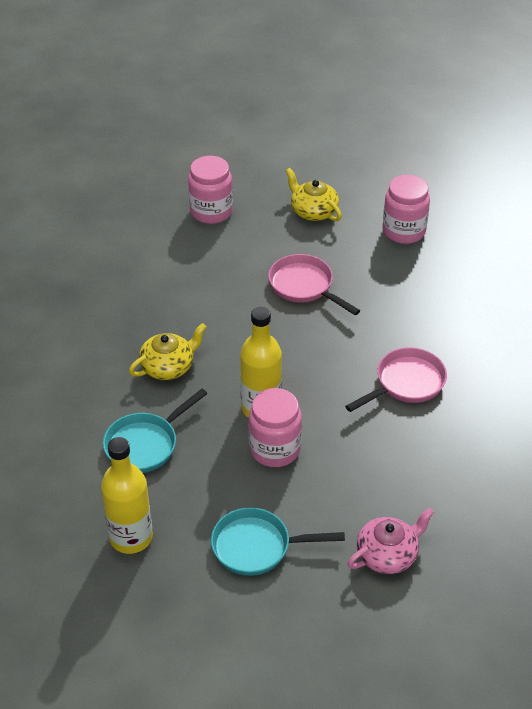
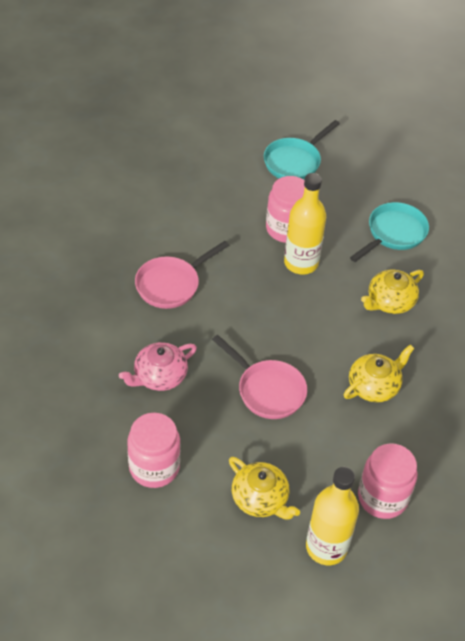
camera: 175 degrees right, 5 degrees up
(131, 537) = (387, 168): yellow bottle -> yellow bottle (326, 547)
(201, 290) = (374, 386): none -> yellow teapot
(257, 546) = (294, 162): turquoise pan -> turquoise pan turned 135 degrees clockwise
(388, 554) = (198, 155): pink teapot -> pink teapot (159, 376)

